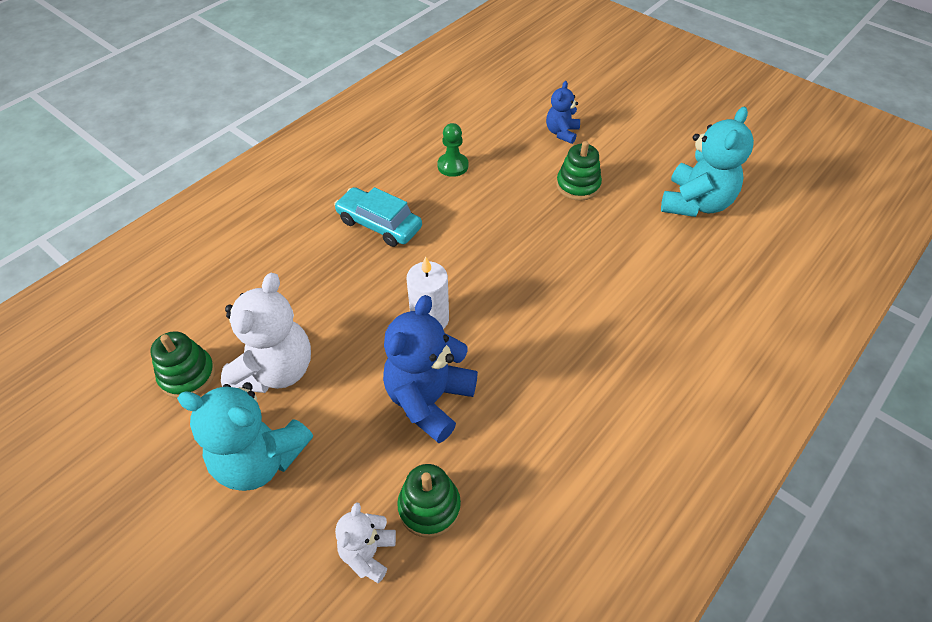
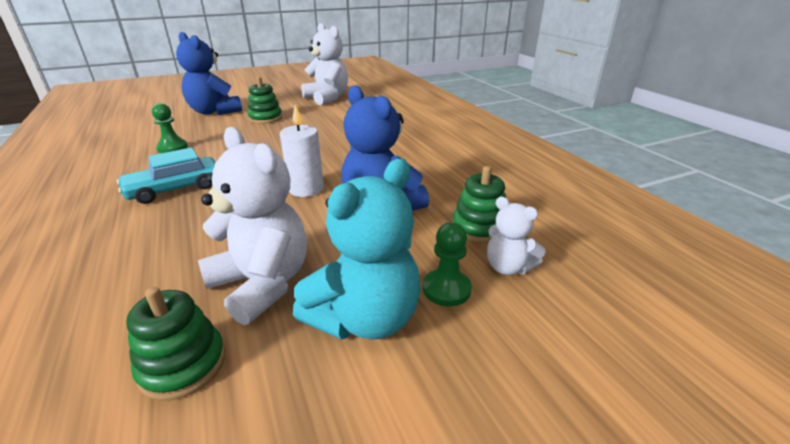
camera: 65 degrees left, 20 degrees down
(315, 507) = (446, 289): none -> green pawn
(562, 133) = (214, 112): blue teddy bear -> blue teddy bear, size x1.83
(695, 203) = (327, 98): turquoise teddy bear -> white teddy bear

